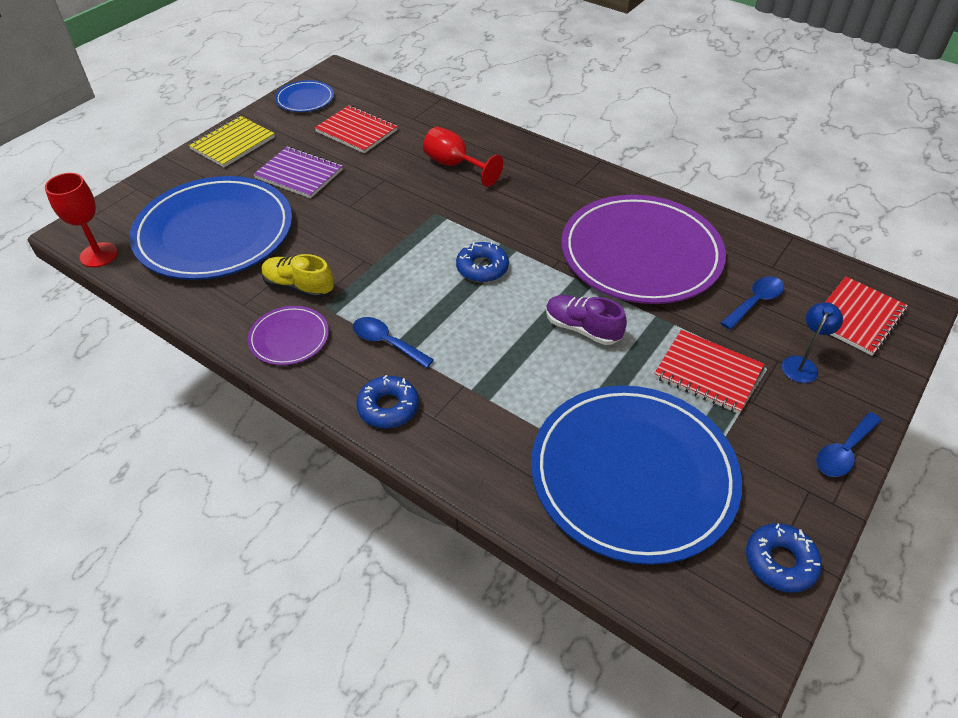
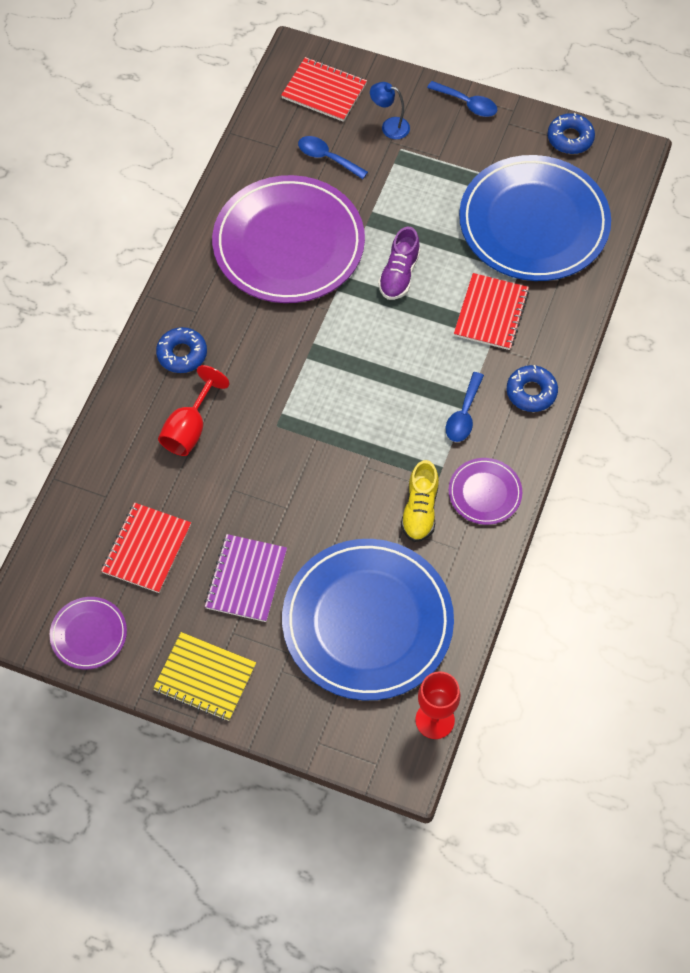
camera: 105 degrees left, 15 degrees up
(305, 99) = (89, 634): blue plate -> purple plate
(482, 268) = (346, 365): blue donut -> blue donut (182, 354)
(708, 373) = (419, 185): red notebook -> red notebook (491, 313)

